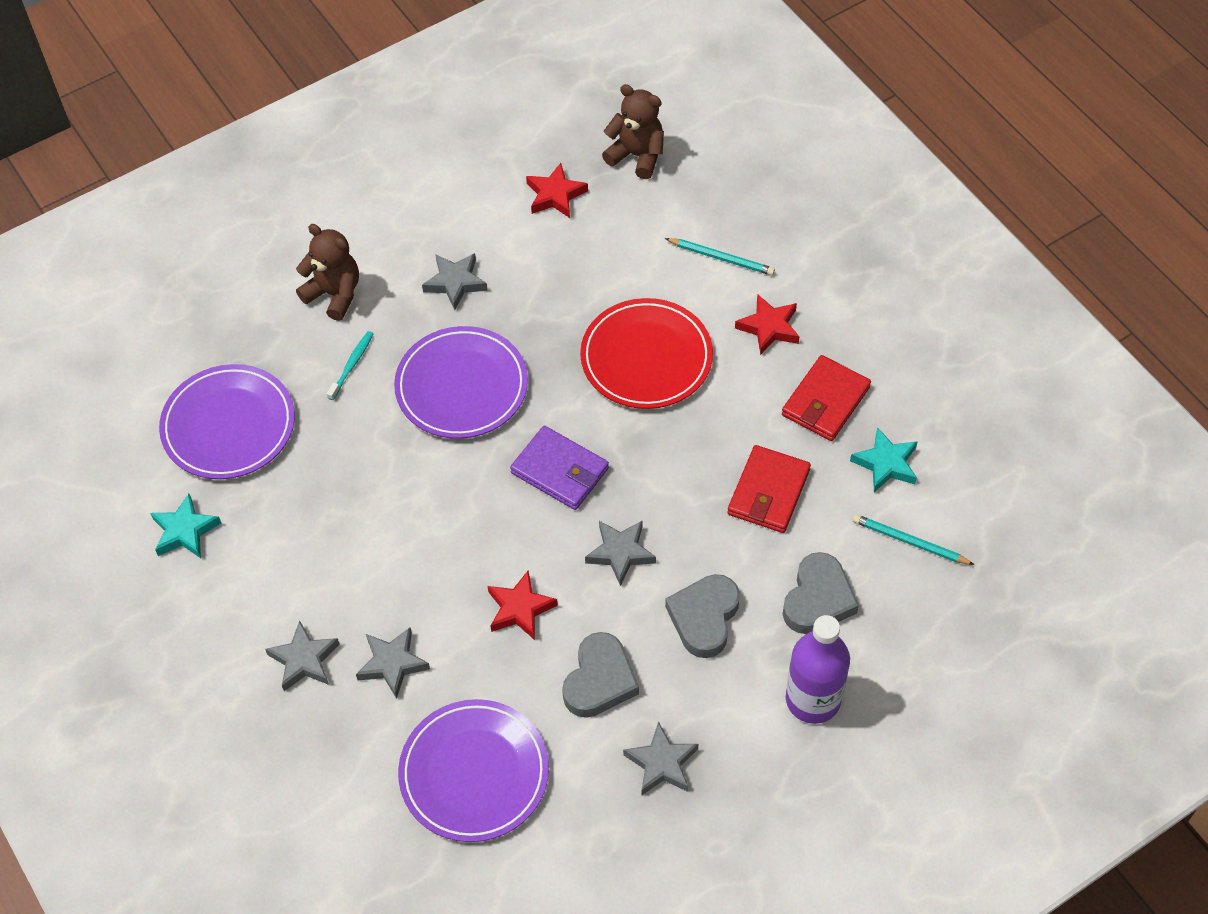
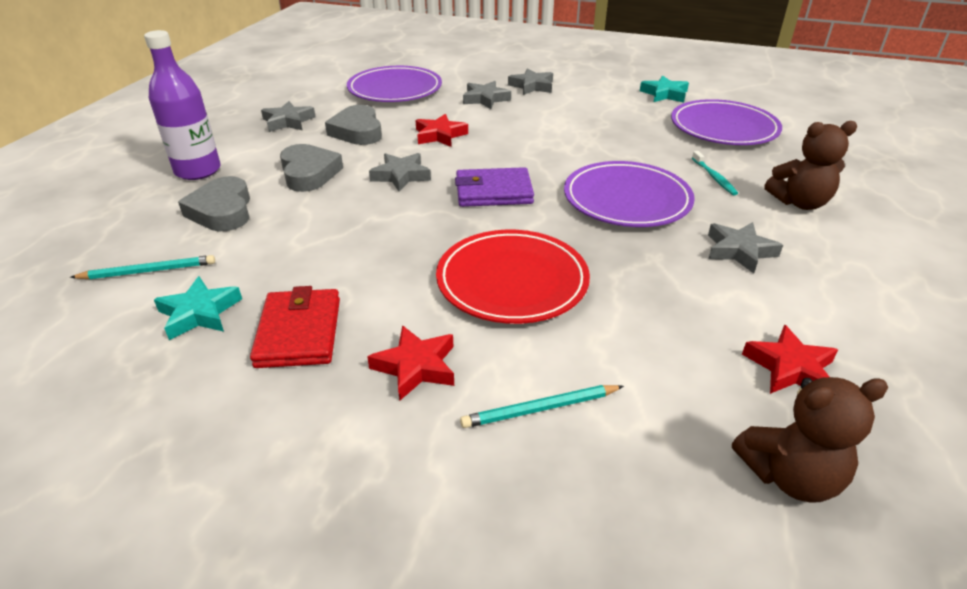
camera: 140 degrees right, 20 degrees down
(768, 492) = (310, 247): red wallet -> none

